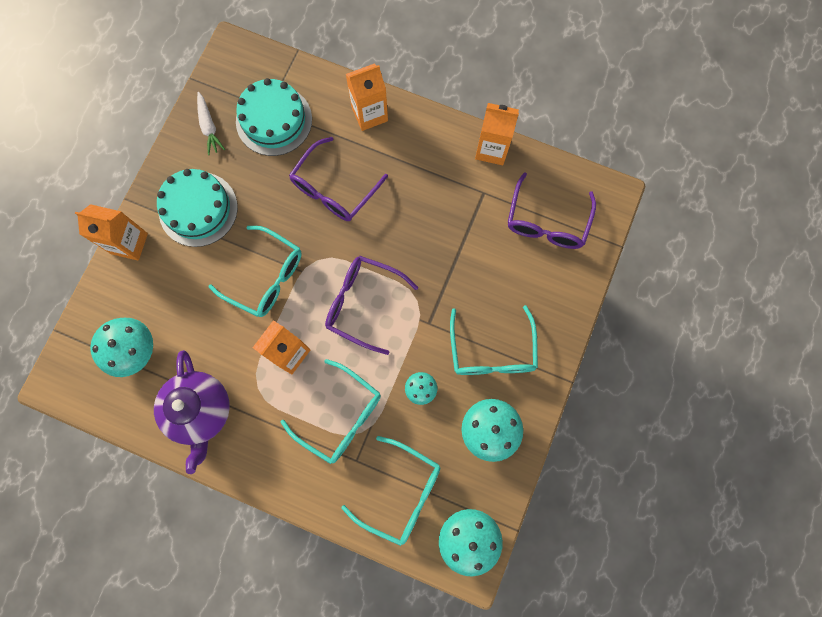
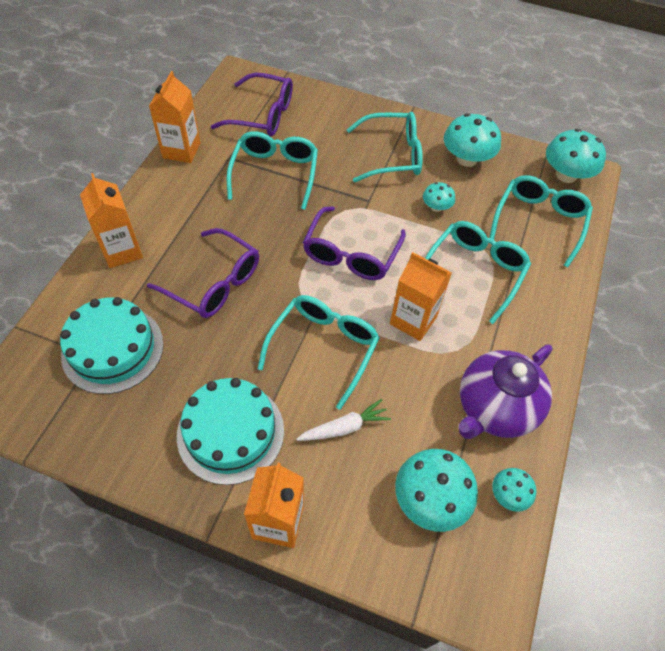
camera: 95 degrees left, 20 degrees down
(130, 410) = (509, 495): none -> turquoise mushroom
(201, 411) = (494, 409): purple teapot -> purple teapot turned 150 degrees clockwise
(209, 127) = (109, 427): white carrot -> white carrot (344, 427)
(463, 235) = (275, 173): none -> turquoise glasses

